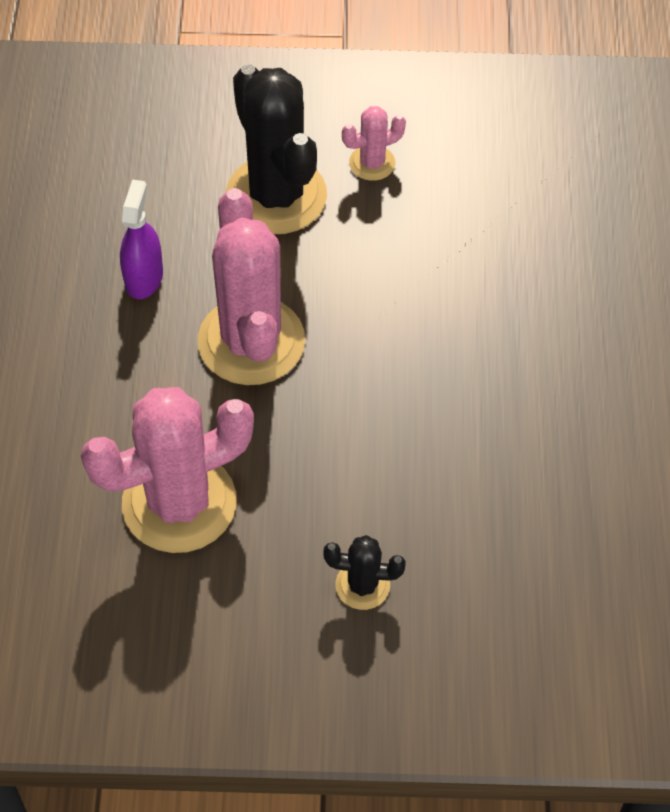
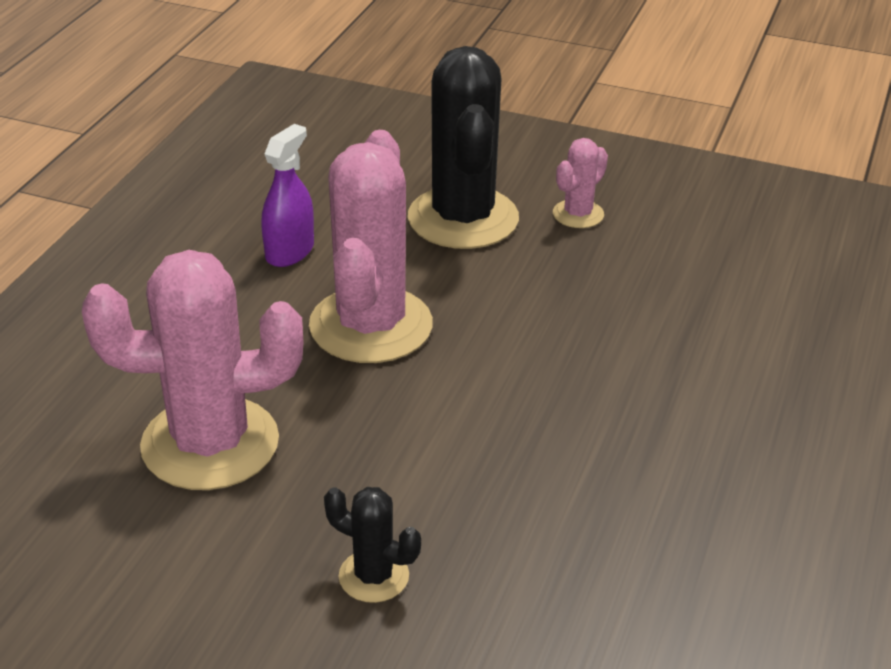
camera: 20 degrees right, 20 degrees down
(372, 163) = (578, 214): pink cactus -> pink cactus turned 45 degrees counterclockwise

